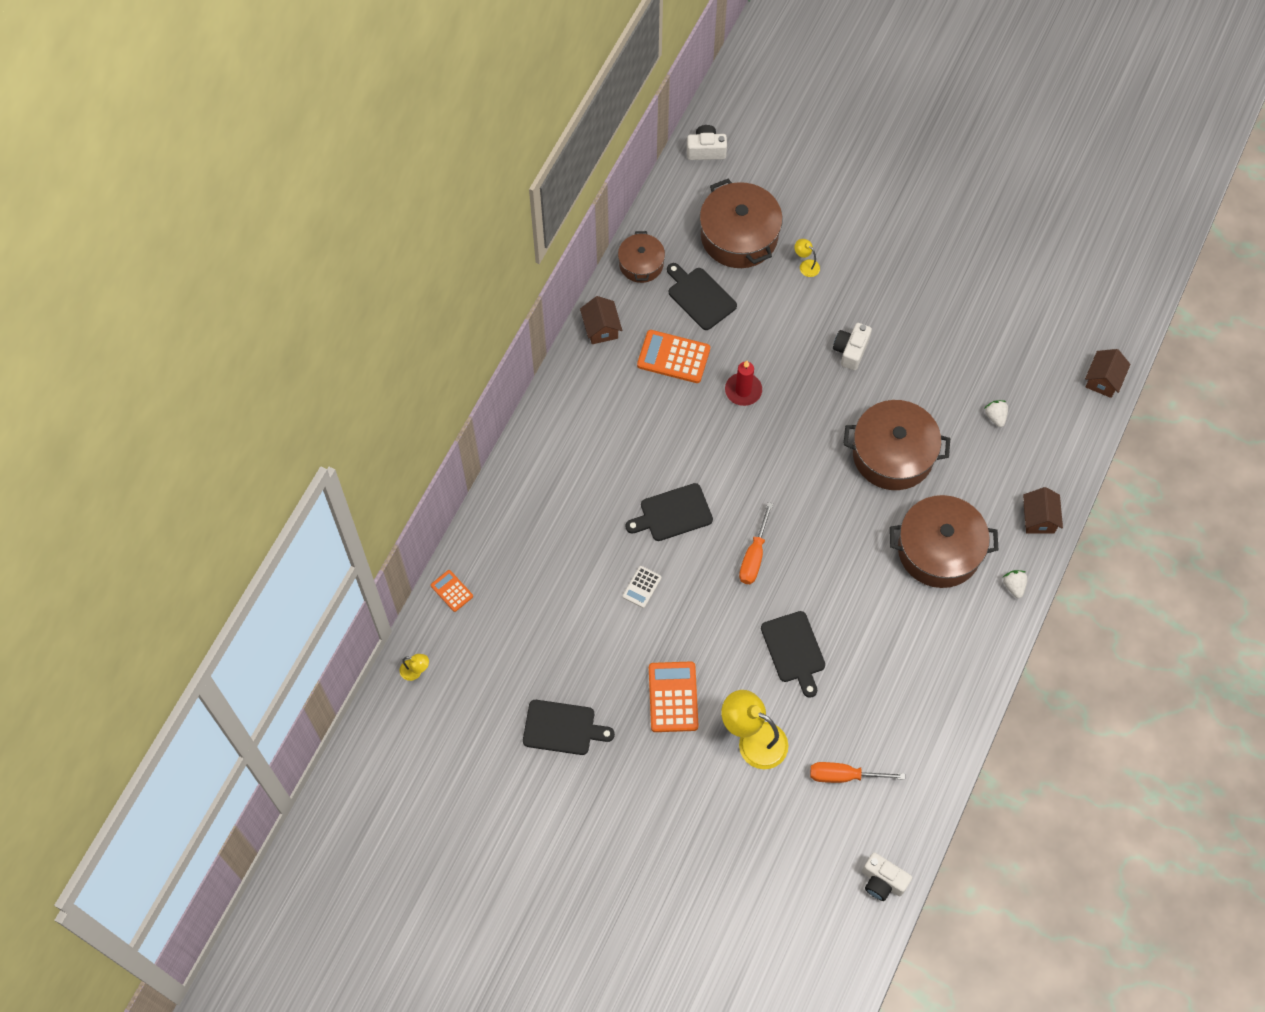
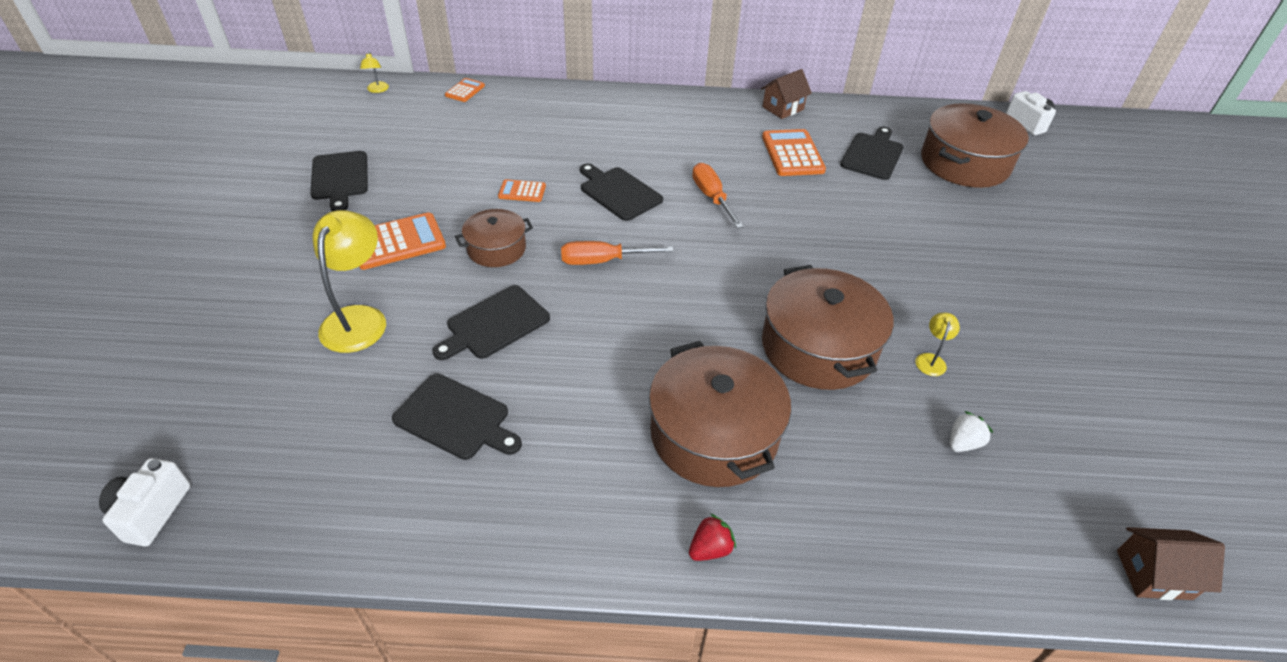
camera: 65 degrees right, 20 degrees down
(641, 264) = (870, 115): brown pot -> brown pot (496, 249)
(642, 587) = (522, 191): white calculator -> orange calculator
(743, 390) = (796, 206): red candle -> none
(806, 265) = (984, 214): yellow lamp -> yellow lamp (931, 359)
(844, 776) = (323, 420): orange screwdriver -> orange screwdriver (712, 198)
(850, 351) = (919, 274): white camera -> none
(872, 696) = (455, 418): none -> black cutting board
(1014, 586) = (710, 549): white strawberry -> red strawberry
(1039, 518) = (846, 550): brown house -> none

